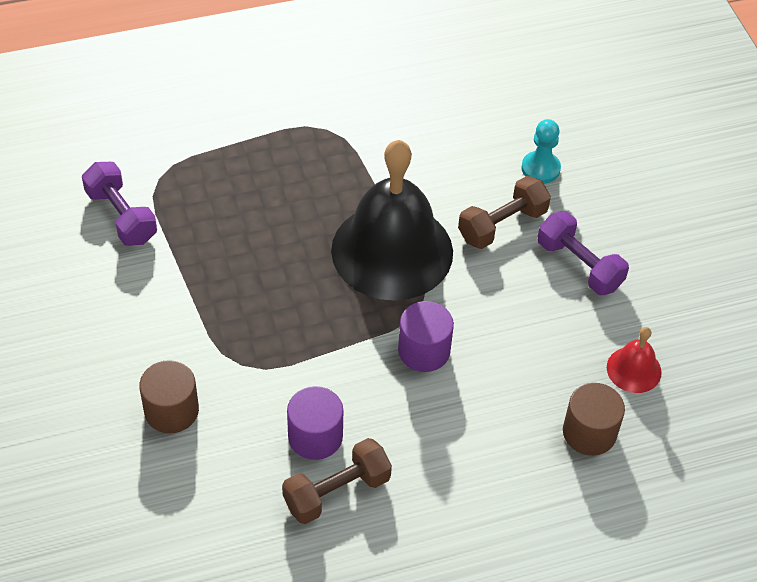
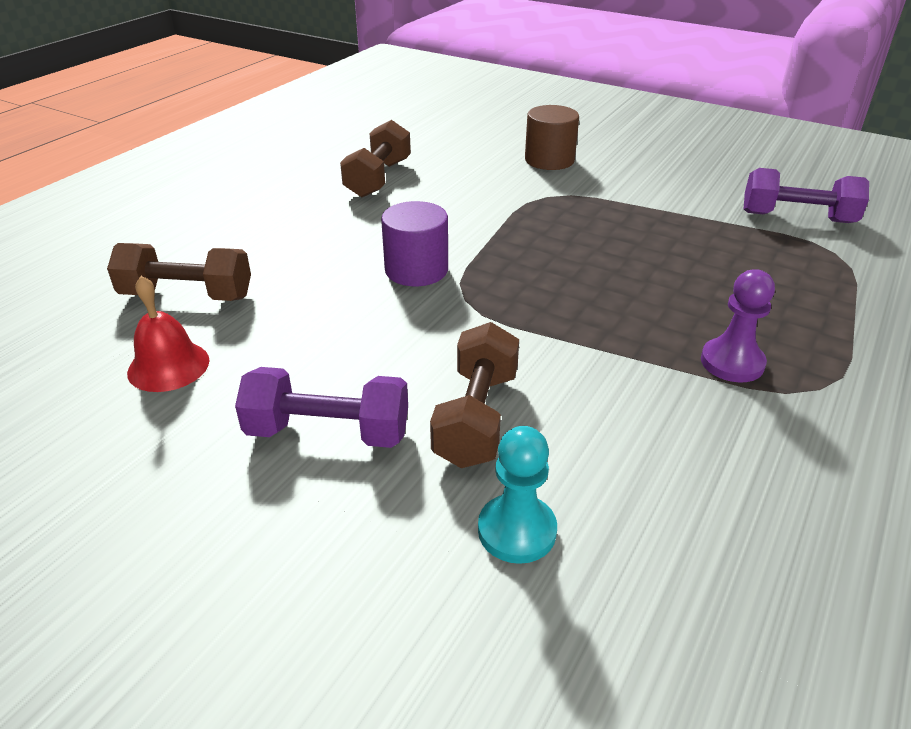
camera: 140 degrees right, 15 degrees down
(315, 436) = (433, 191): purple cylinder -> none
(343, 166) = (732, 362): none -> purple pawn
(392, 251) = (556, 320): black bell -> none
(589, 432) = (187, 295): brown cylinder -> brown dumbbell

